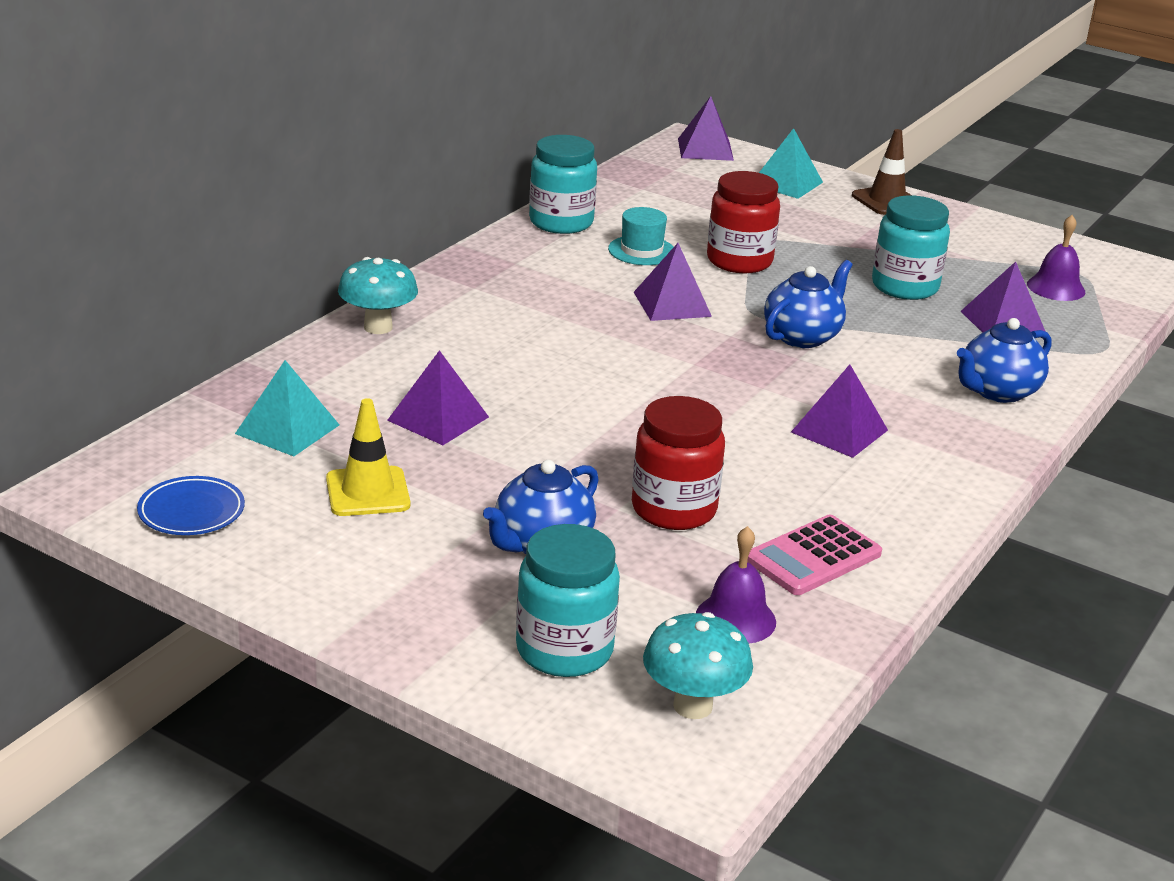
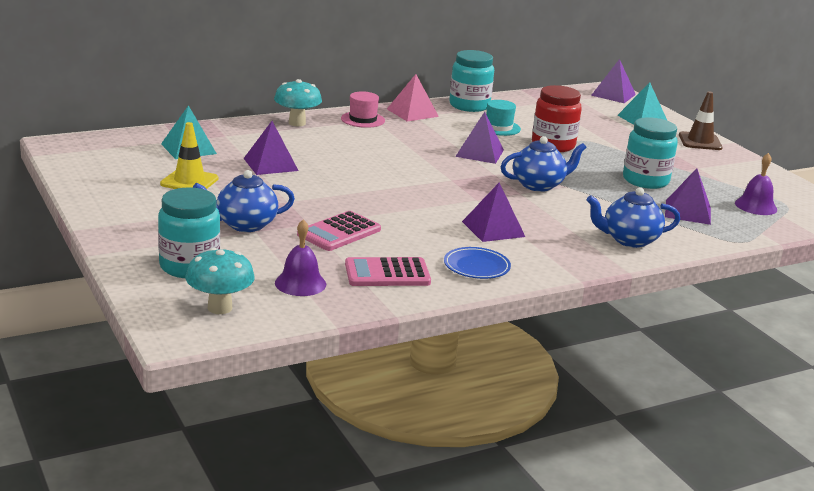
camera: 30 degrees right, 5 degrees down
(191, 511) = (95, 165): blue plate -> blue plate (476, 267)
(457, 292) = (363, 119): none -> pink hat
(505, 257) = (412, 112): none -> pink pyramid
(674, 509) = (339, 232): red jar -> pink calculator

